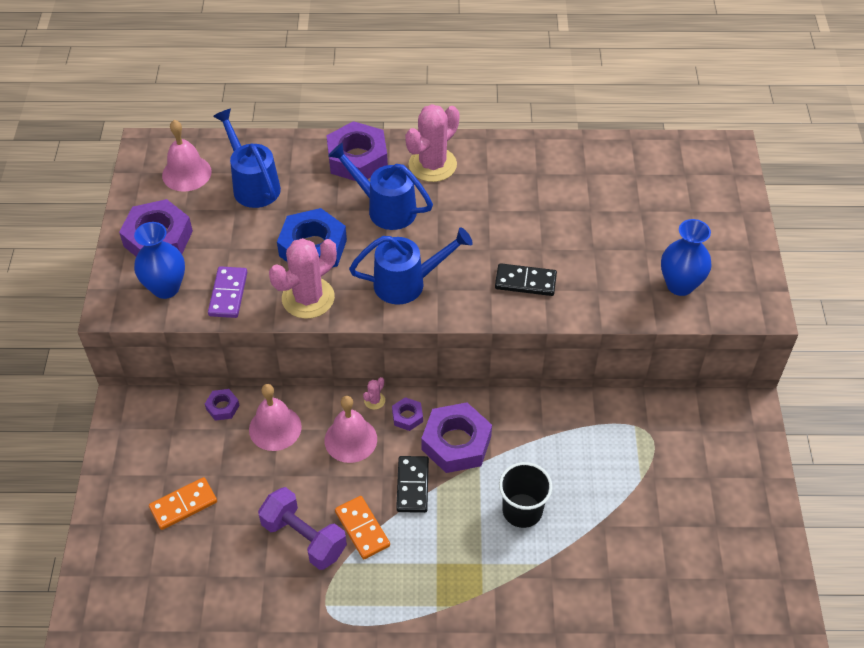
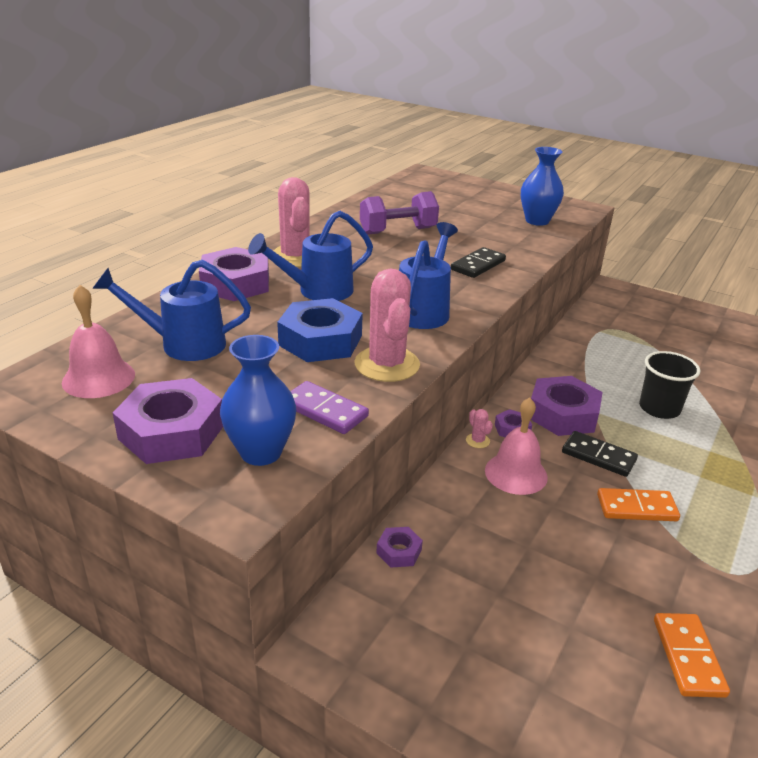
camera: 60 degrees left, 20 degrees down
(183, 505) = (526, 646): orange domino -> orange domino (688, 657)
(275, 428) = (462, 520): pink bell -> none
(304, 538) = (630, 555): purple dumbbell -> purple dumbbell (398, 231)

